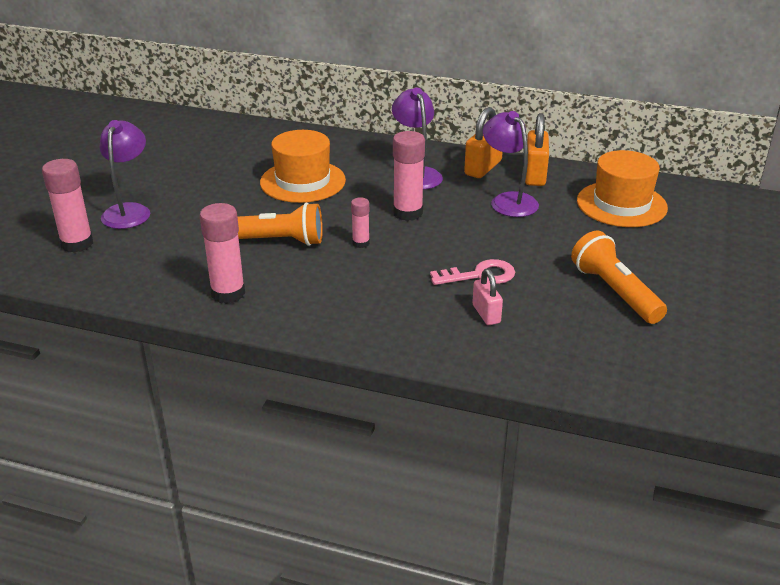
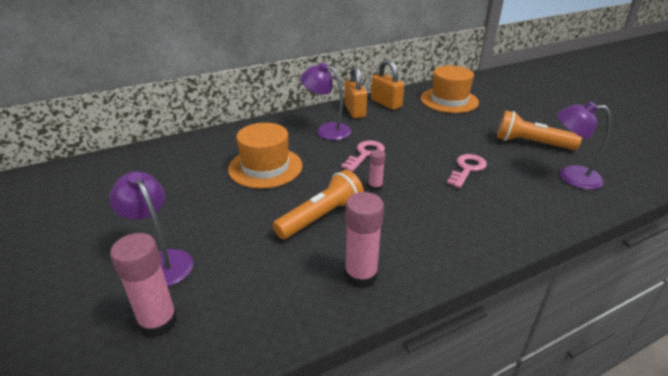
camera: 45 degrees left, 0 degrees up
(408, 213) = (365, 154): pink glue stick -> pink key
(486, 314) = (511, 188): pink padlock -> none
(508, 200) = (400, 122): purple lamp -> purple lamp (570, 176)

